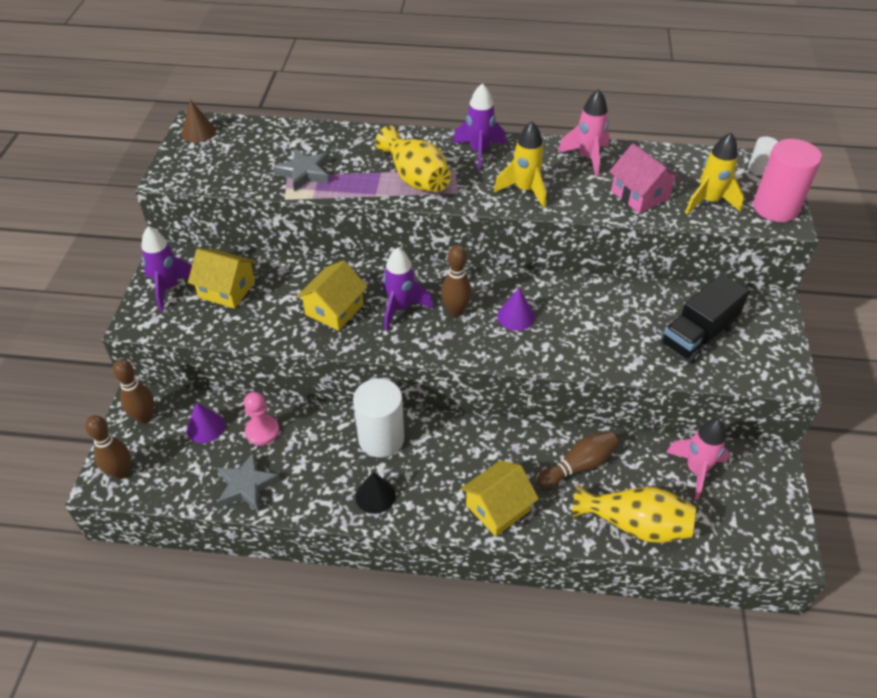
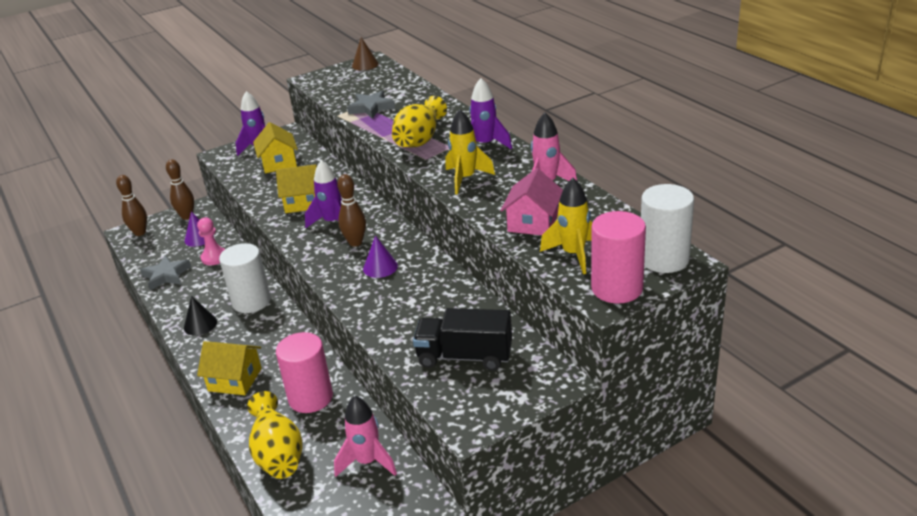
camera: 55 degrees right, 15 degrees down
(578, 466) = (310, 398): brown bowling pin -> pink cylinder
(758, 169) = (664, 259): white cylinder -> white cylinder, size x2.02

